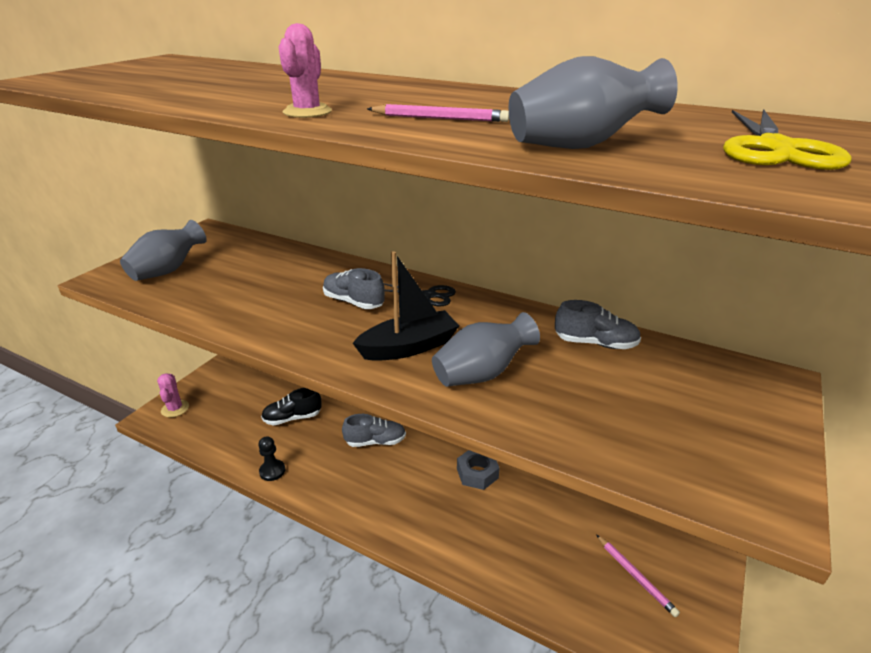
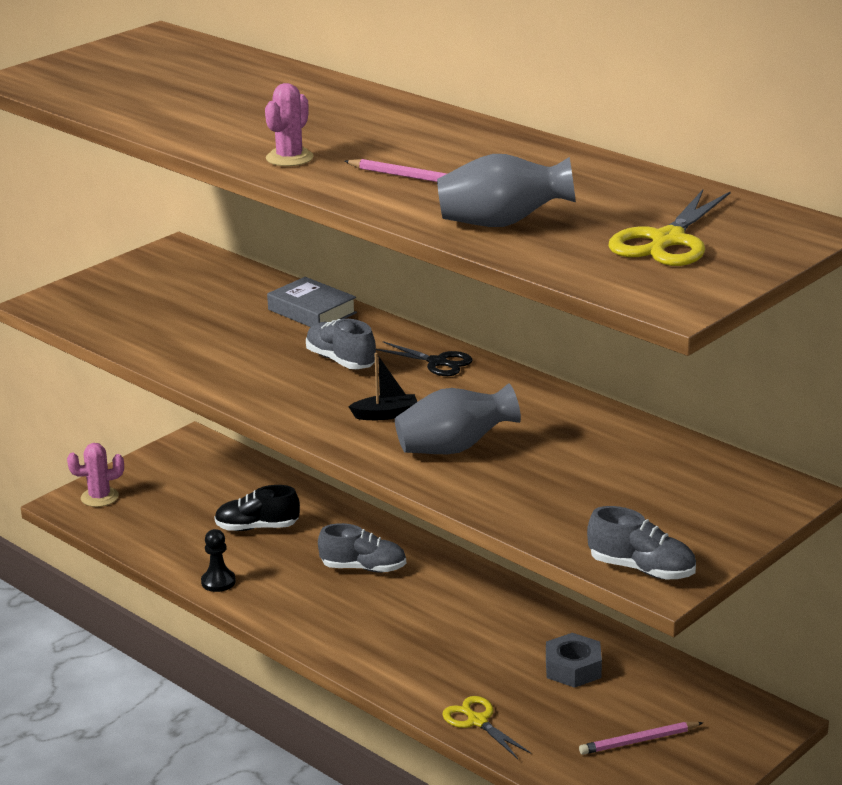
camera: 15 degrees right, 5 degrees down
(168, 270) = (123, 300): grey vase -> none
(175, 408) = (99, 497): pink cactus -> pink cactus turned 75 degrees clockwise
(318, 265) = (312, 311): none -> grey book
(409, 347) = (386, 415): black boat -> black boat, size x0.56
(477, 473) = (489, 619): grey nut -> grey nut (573, 668)
(508, 580) = (477, 721): none -> yellow scissors
(595, 343) = (607, 434): grey shoe -> grey shoe (641, 569)
(635, 576) = (638, 741): pink pencil -> pink pencil turned 90 degrees clockwise

